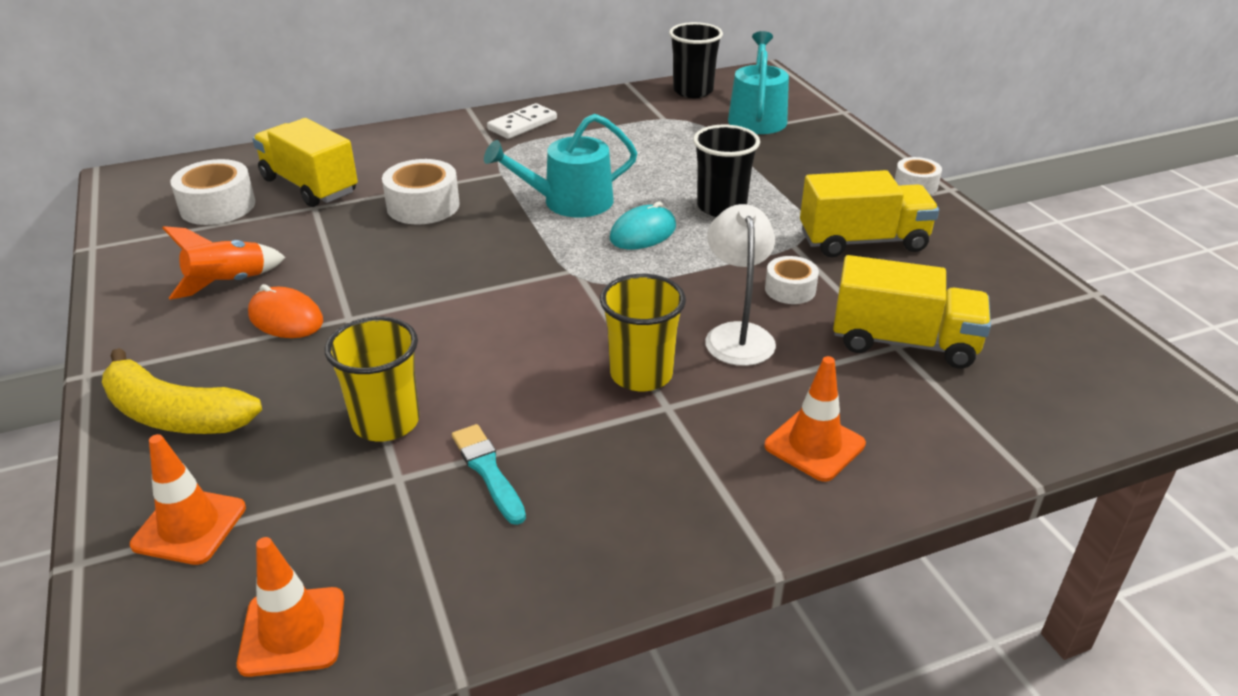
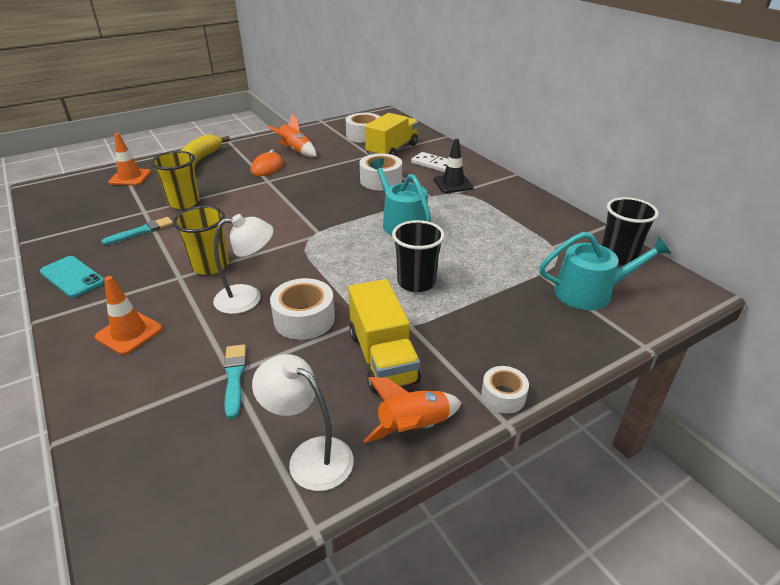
camera: 80 degrees right, 0 degrees up
(292, 631) = (64, 206): orange traffic cone -> none
(471, 152) = (453, 184): none -> black traffic cone
(522, 124) = (503, 194): white domino -> white domino (433, 164)
(638, 546) = (72, 277): none -> turquoise phone
(643, 233) = (369, 253): turquoise mouse -> none
(790, 289) = (304, 319): white tape -> white tape, size x1.62
(903, 342) = (234, 377): yellow truck -> turquoise brush
(963, 234) = (413, 427): none -> orange rocket
(1012, 292) = (310, 456): none -> white lamp

